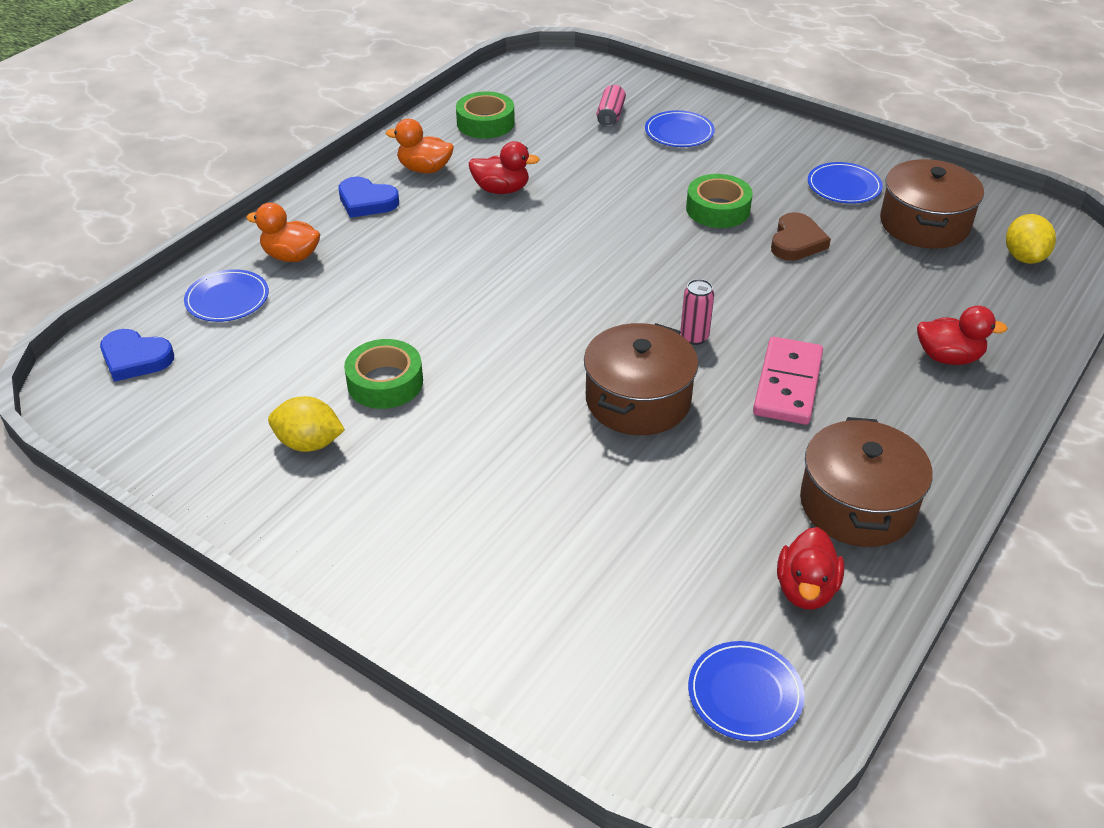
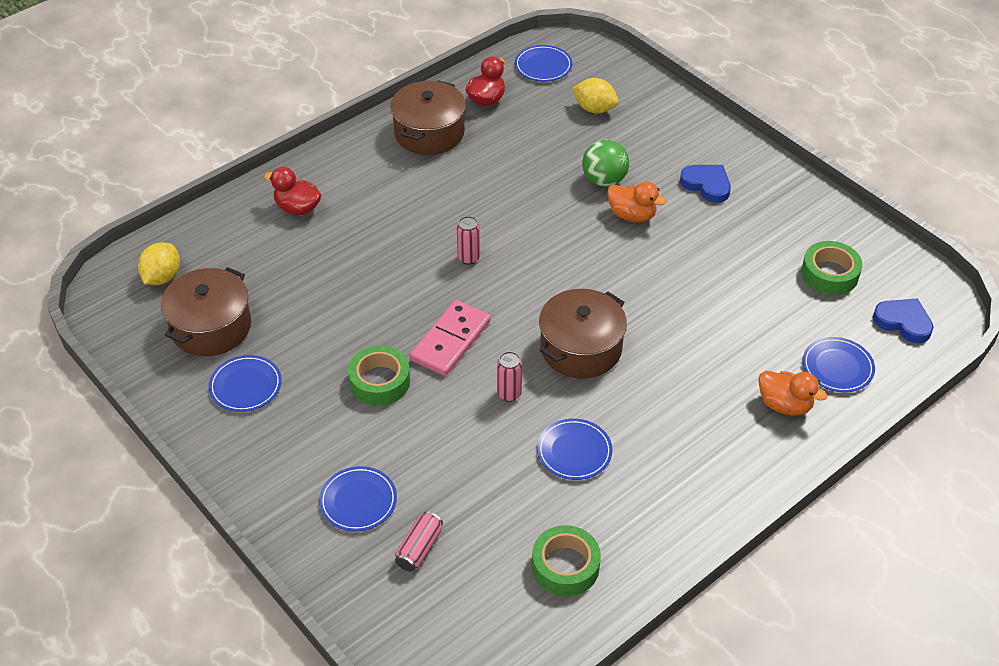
camera: 165 degrees left, 5 degrees up
(309, 443) = (764, 231): yellow lemon -> yellow lemon (594, 109)
(366, 201) = (711, 463): blue heart -> blue heart (707, 185)
(385, 382) = (709, 265): green tape -> green tape (829, 274)
(424, 169) = (647, 500): orange duck -> orange duck (632, 215)
(501, 190) = (574, 451): red duck -> blue plate
(556, 476) = (604, 180): none -> green ball
(583, 220) = (509, 394): none -> pink can
(638, 400) = (531, 218): brown pot -> brown pot (580, 348)
(787, 384) = (423, 210): pink domino -> pink domino (451, 341)
(796, 242) = (334, 330): brown heart -> none

